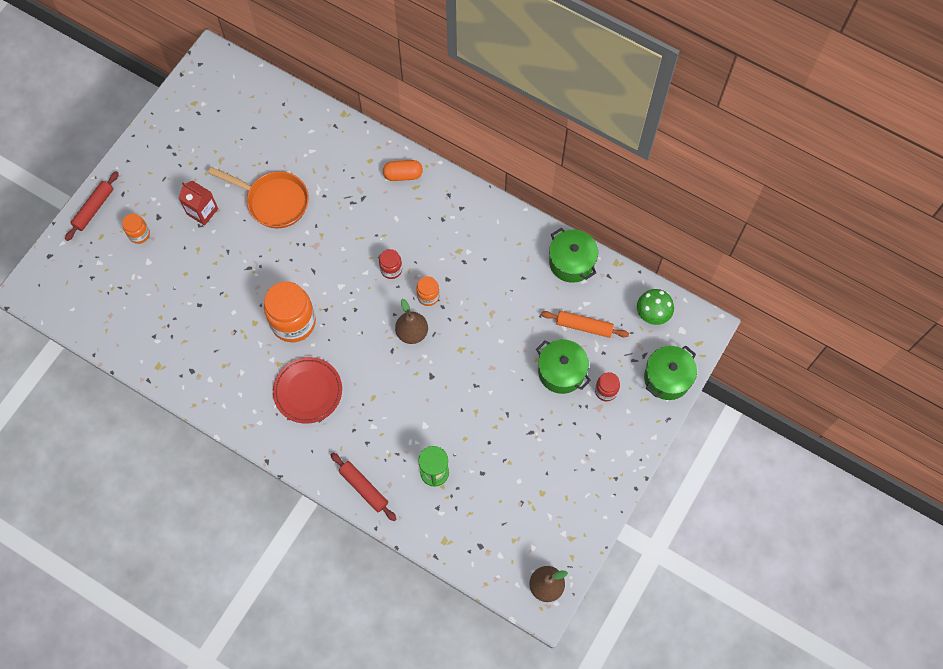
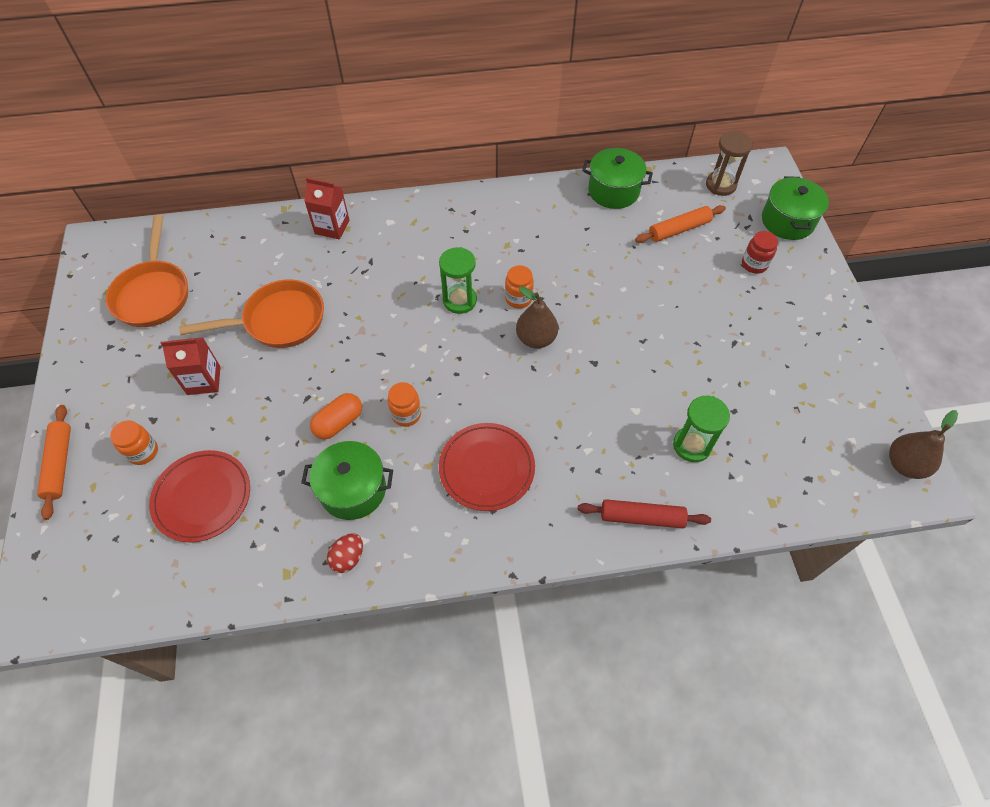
camera: 40 degrees left, 10 degrees down
(93, 208) = (59, 464): red rolling pin -> orange rolling pin
(149, 287) = (202, 497): none -> red plate
(194, 382) = (348, 558): none -> red egg
(218, 125) = (153, 293): none -> orange pan
(293, 322) = (406, 414): orange jar -> orange jar, size x0.49
(361, 152) = (332, 227): none -> red carton
(391, 269) = (459, 300): red jar -> green hourglass
(403, 175) = (392, 220): orange capsule -> orange capsule (338, 422)
(561, 372) = (702, 276): green pot -> green pot (353, 489)
(652, 314) = (720, 185): green mushroom -> brown hourglass

